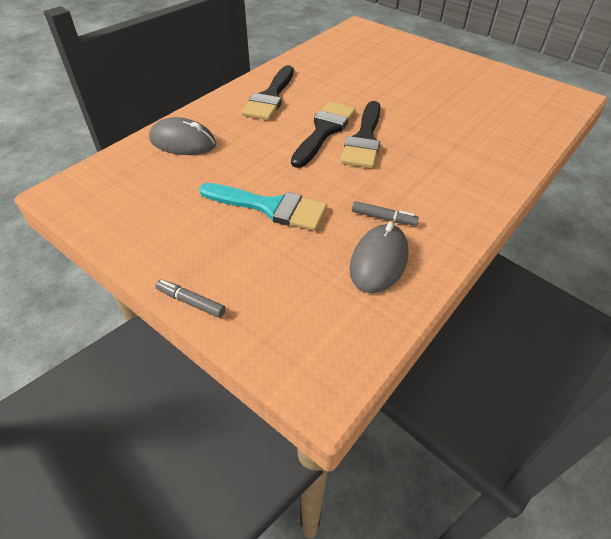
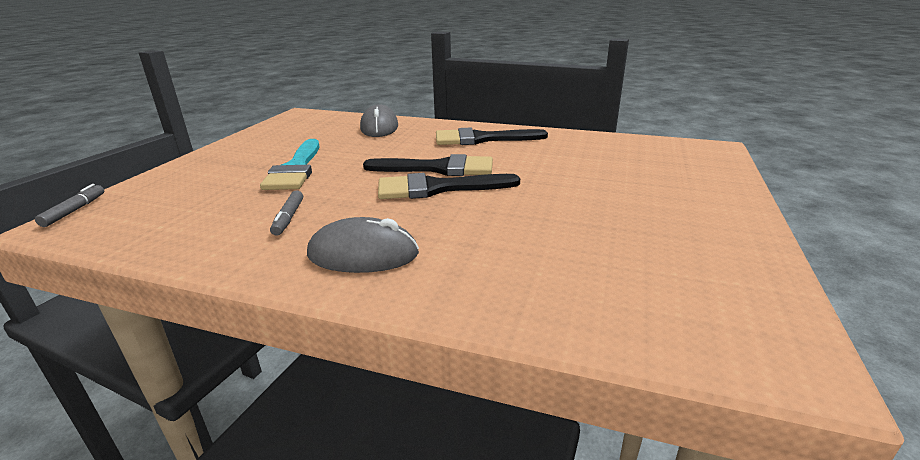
camera: 70 degrees right, 20 degrees down
(191, 302) = (175, 166): grey marker -> grey marker (74, 210)
(378, 261) = (214, 225): grey mouse -> grey mouse (363, 254)

